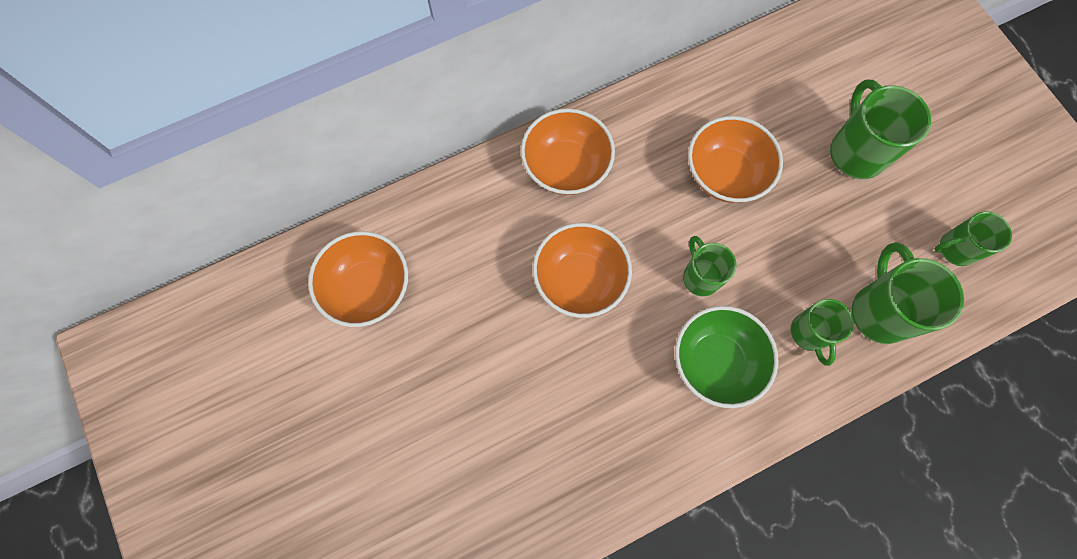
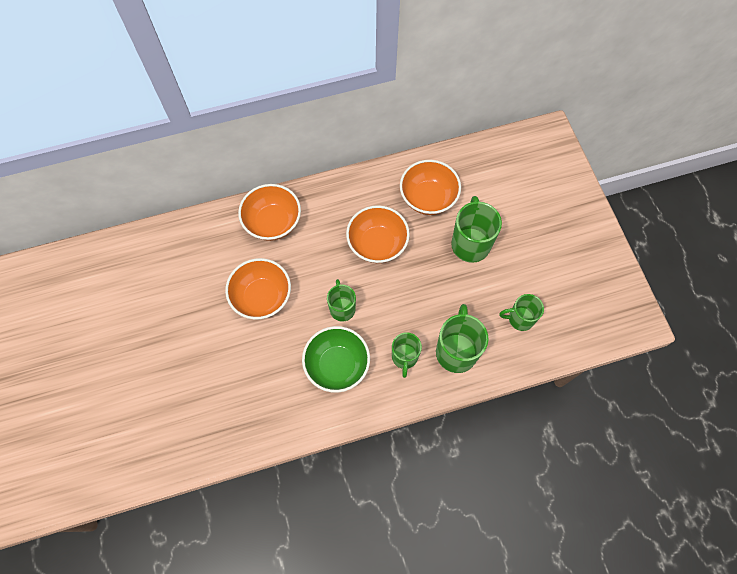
camera: 10 degrees right, 5 degrees down
(368, 288) = (123, 279): orange bowl -> orange bowl (428, 198)

